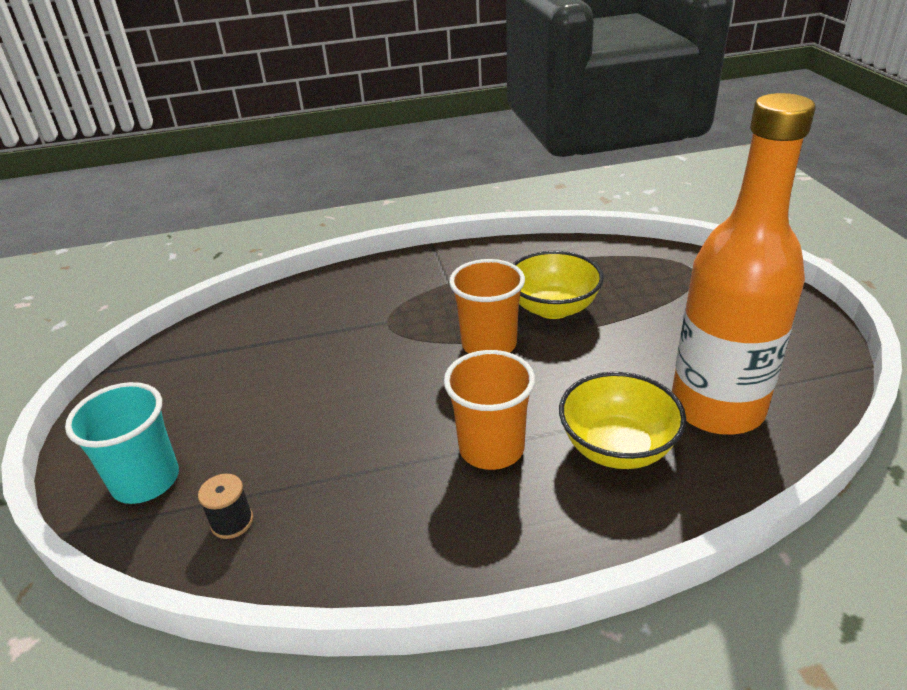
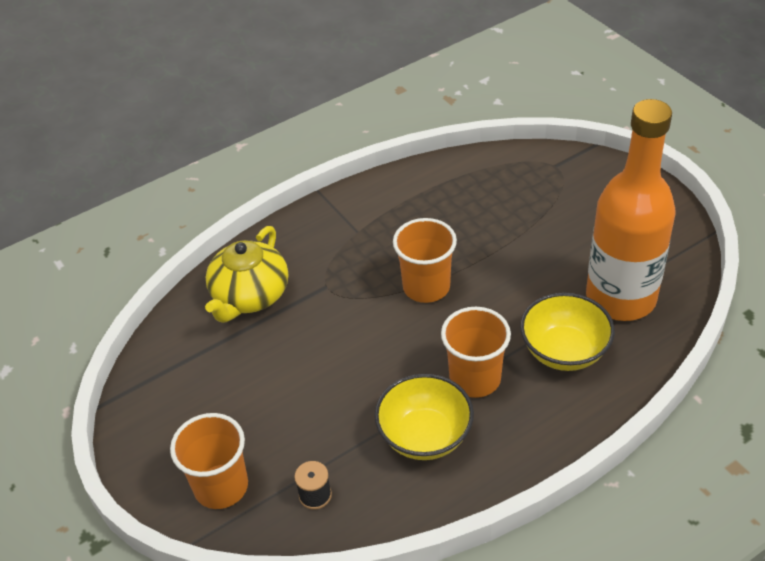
camera: 20 degrees left, 10 degrees up
(146, 481) = (221, 486): turquoise cup -> orange cup
(308, 313) = (250, 296): none -> yellow teapot
(553, 308) = (461, 237): yellow bowl -> yellow bowl (425, 436)

